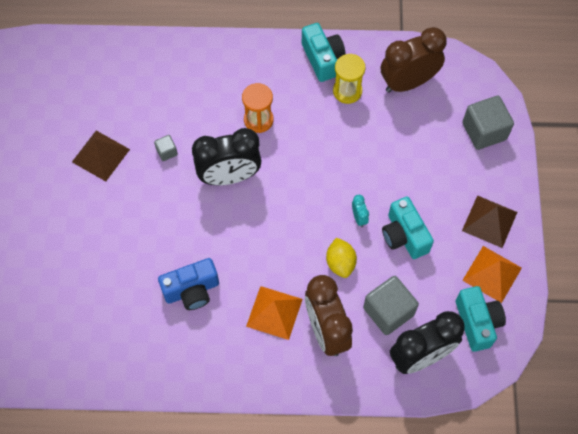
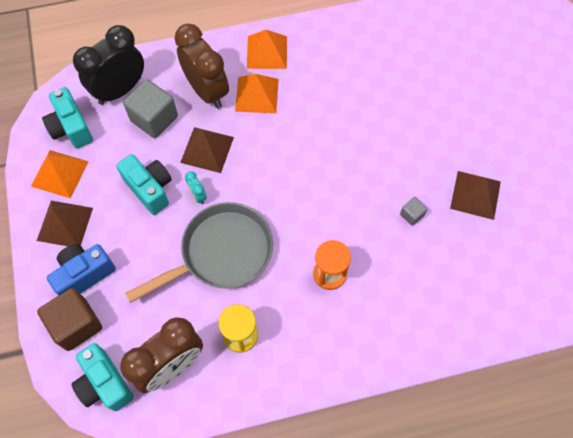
camera: 165 degrees right, 0 degrees up
(192, 290) = (335, 95): blue camera -> blue camera (84, 274)
(229, 176) = (339, 205): black clock -> none
(248, 364) = (267, 52): none -> orange pyramid
(322, 59) = (279, 371): turquoise camera -> turquoise camera (105, 383)
(340, 263) = (207, 149): yellow lemon -> brown pyramid
(348, 160) = (221, 253): none -> grey pan
(484, 131) = (76, 324): grey cube -> brown cube

